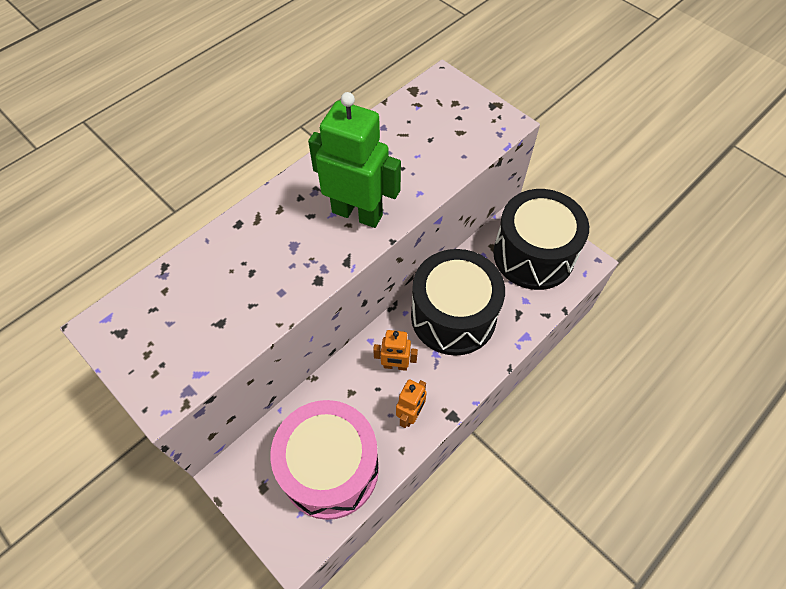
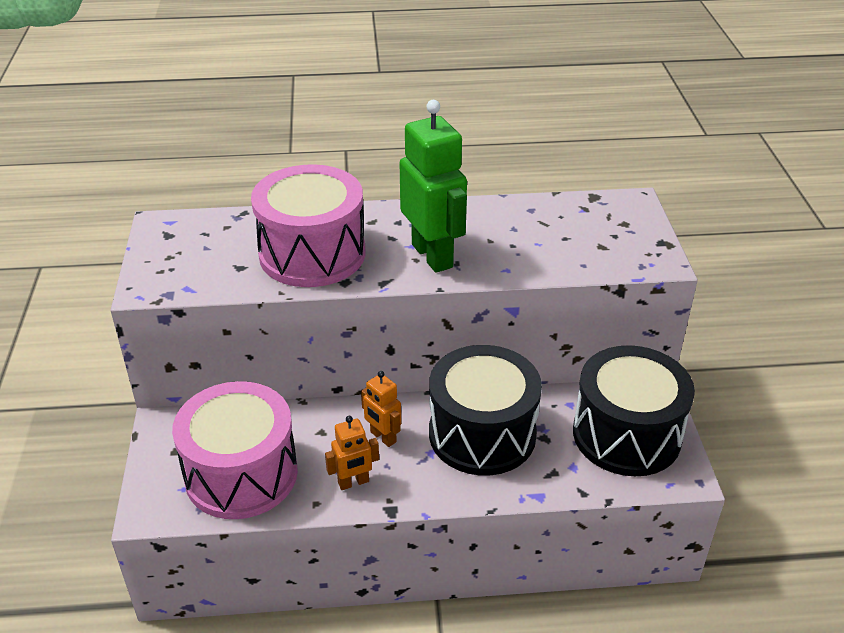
camera: 40 degrees right, 20 degrees down
(265, 271) = (312, 254): none -> pink drum

